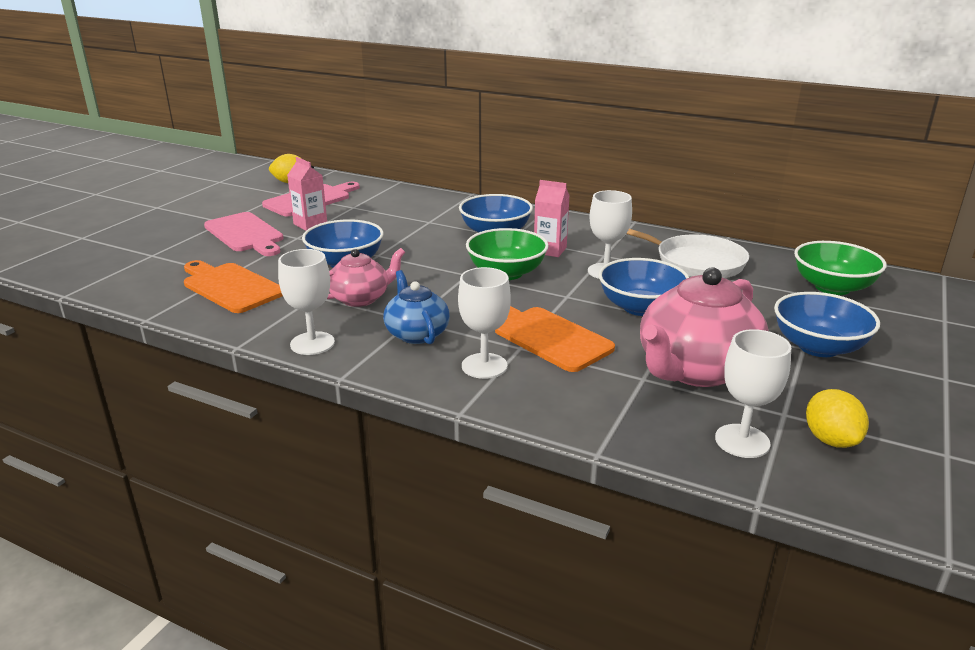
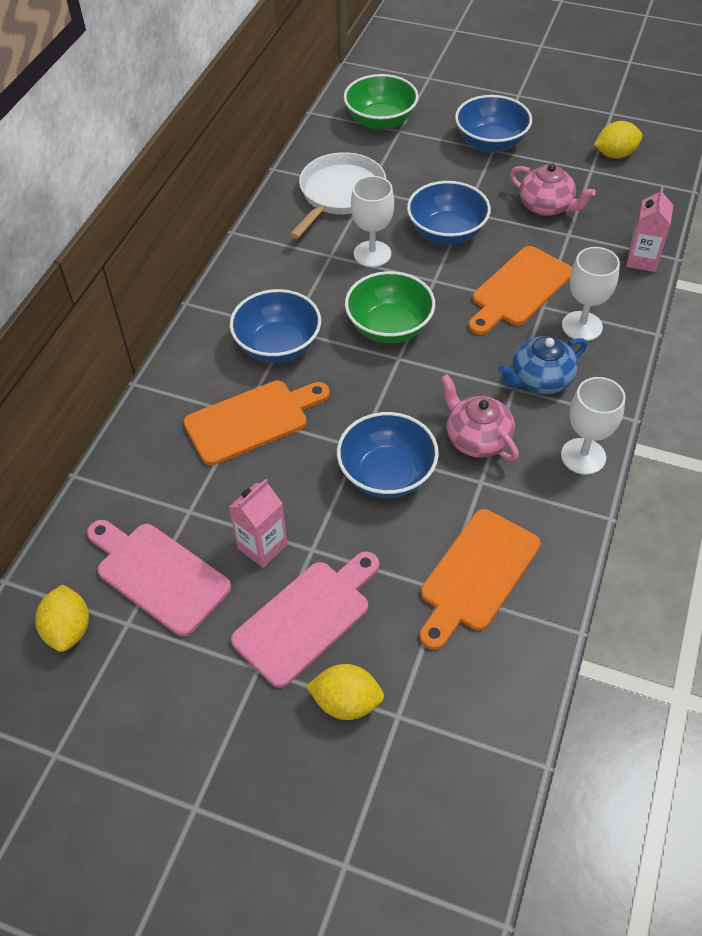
camera: 95 degrees left, 25 degrees up
(176, 242) = (346, 702): none -> yellow lemon
(422, 224) = (252, 420): none -> orange cutting board
(550, 250) = (323, 296): pink carton -> pink carton (642, 260)
(696, 370) = (546, 206): pink teapot -> pink teapot, size x0.57
(742, 441) = (632, 192): white goblet -> none

